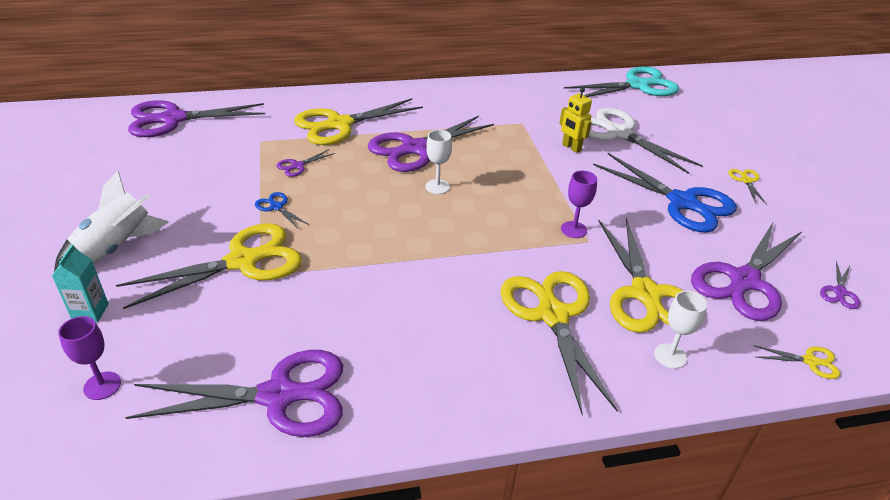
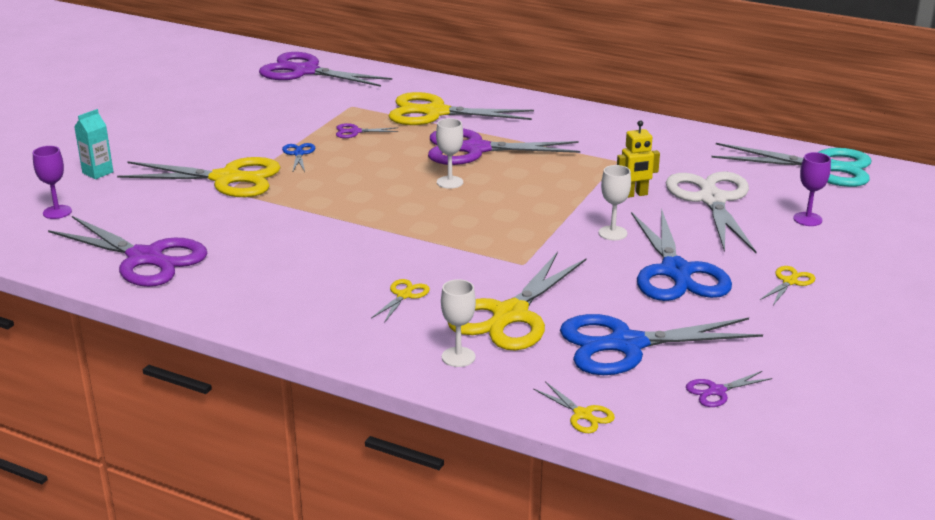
camera: 40 degrees right, 10 degrees down
(115, 248) = (157, 142): white rocket -> none
(553, 315) = (404, 295): yellow scissors -> yellow scissors, size x0.42
(571, 147) = (635, 194): yellow robot -> yellow robot turned 105 degrees counterclockwise
(573, 229) = (523, 252): purple goblet -> purple goblet (807, 219)
(603, 186) = (612, 233): none -> white goblet
(744, 281) = (626, 345): purple scissors -> blue scissors

